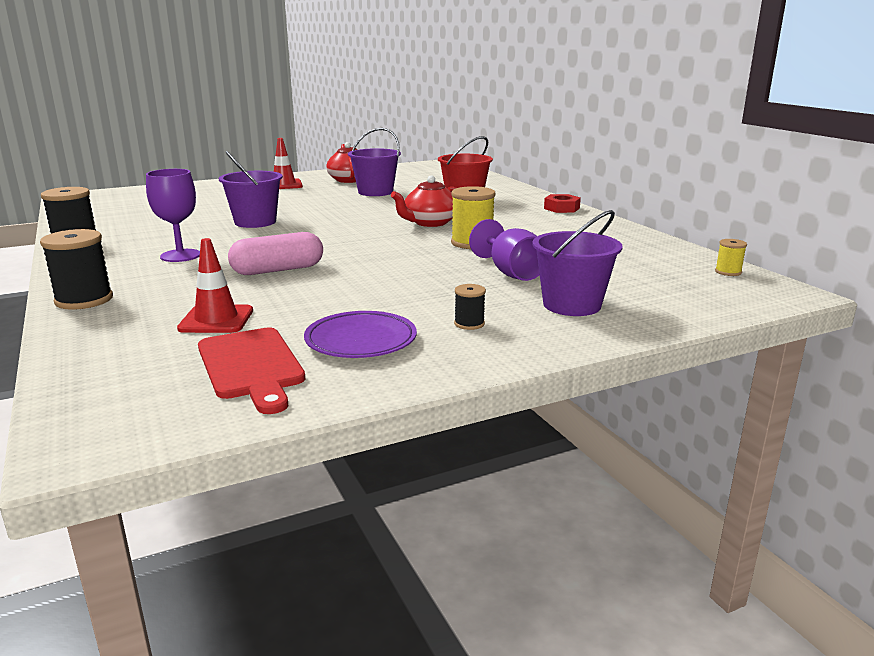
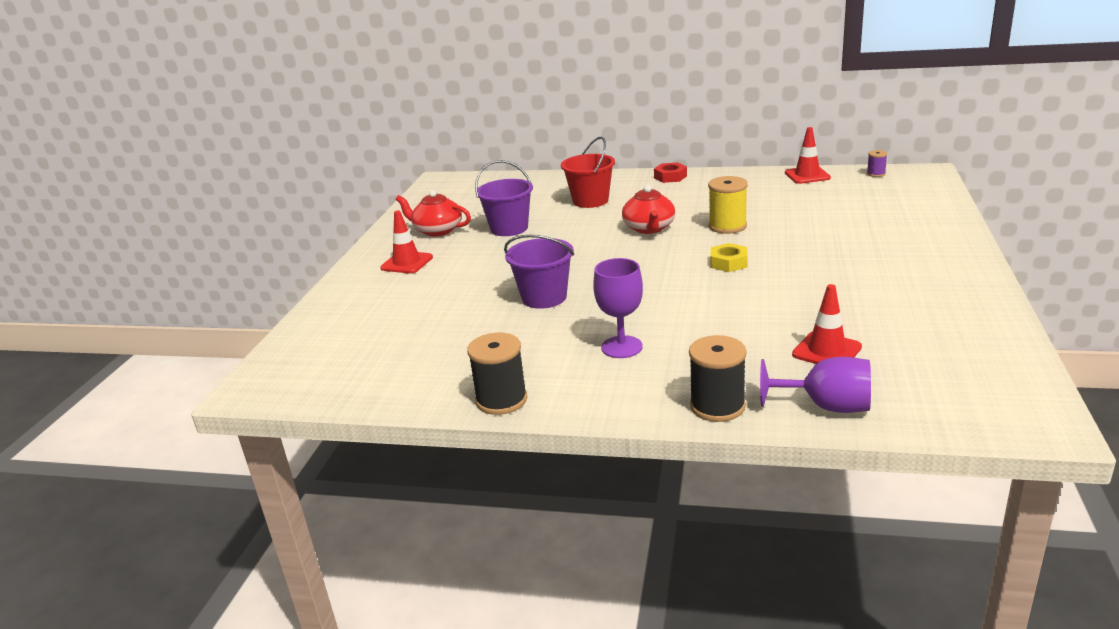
camera: 50 degrees left, 5 degrees up
(251, 366) = (937, 350): red cutting board -> none
(278, 270) = (718, 309): pink capsule -> none
(361, 340) = (914, 305): purple plate -> none
(385, 257) = (728, 263): none -> yellow nut
(469, 324) = (909, 266): black spool -> none
(511, 273) = (815, 230): purple goblet -> purple goblet (826, 406)
(572, 305) = (899, 229): purple bucket -> none
(661, 247) = (807, 175): none -> red traffic cone
(728, 272) = (876, 174): yellow spool -> purple spool

